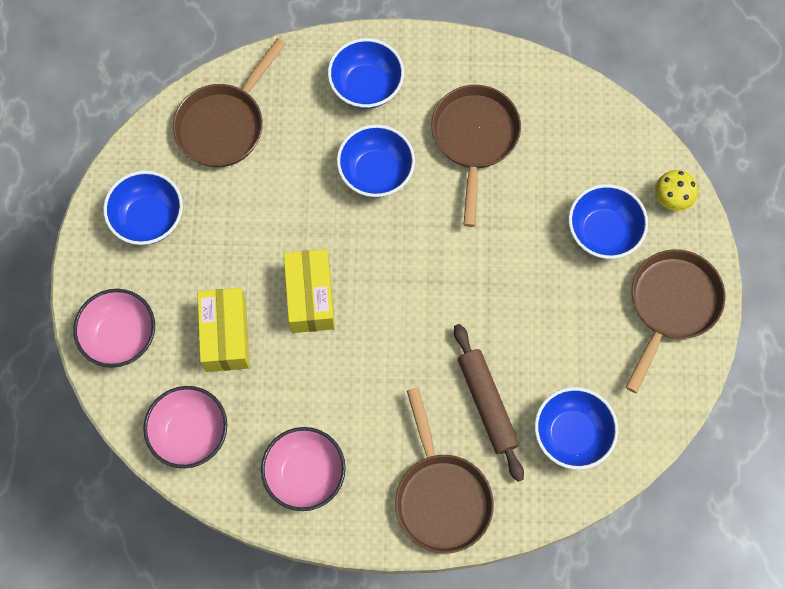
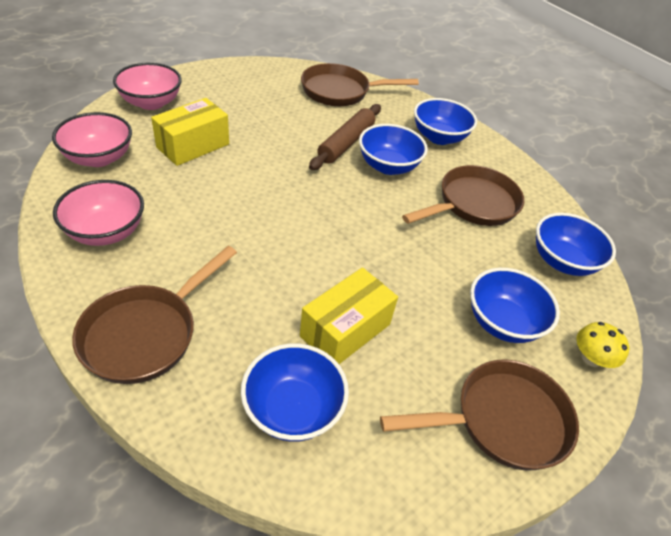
camera: 45 degrees right, 25 degrees down
(148, 218) = (245, 86): blue bowl -> blue bowl (562, 261)
(310, 297) = (261, 173): yellow box -> yellow box (345, 330)
(487, 404) = (267, 322): brown rolling pin -> brown rolling pin (346, 143)

